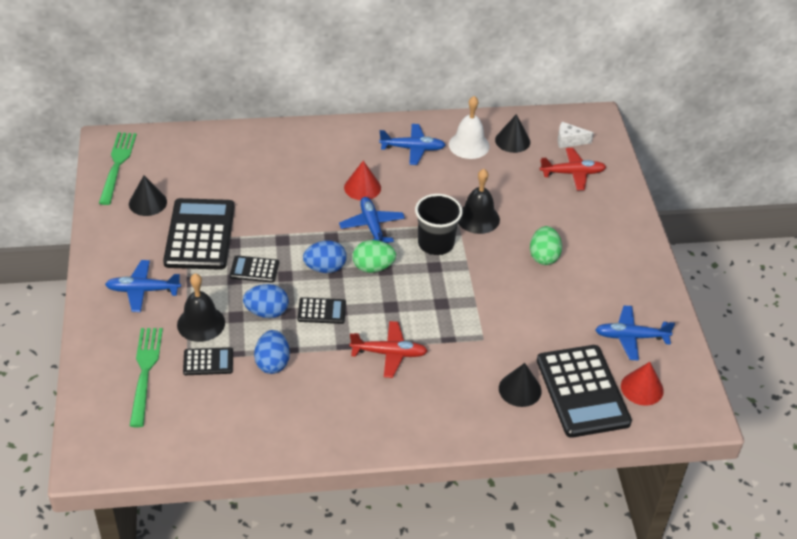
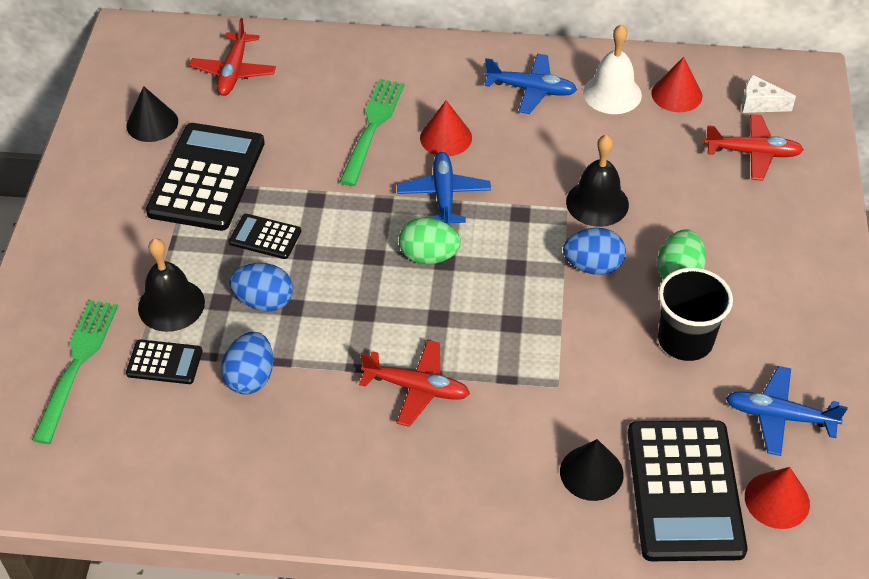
camera: 15 degrees right, 5 degrees up
(117, 165) = (128, 66): green fork -> green fork (372, 127)
(143, 290) = (109, 246): blue plane -> none
(197, 160) = (234, 72): none -> red plane
(322, 311) = (340, 311): black calculator -> none
(325, 268) = (362, 248): blue egg -> blue egg (593, 266)
(436, 243) = (527, 233): black cup -> black cup (685, 340)
(512, 141) = (676, 94): black cone -> red cone

